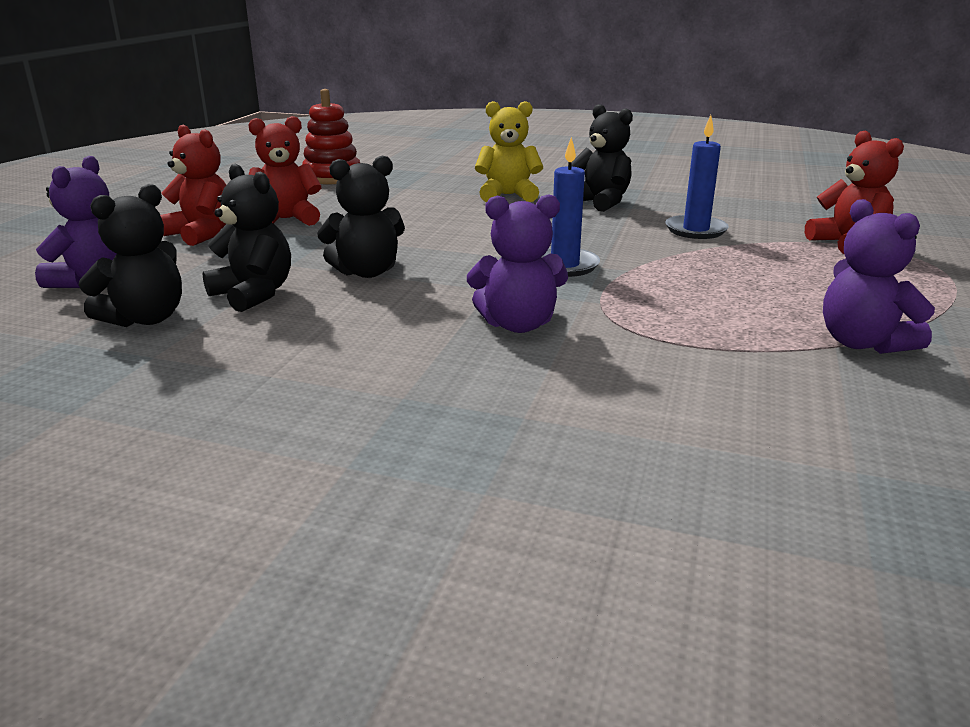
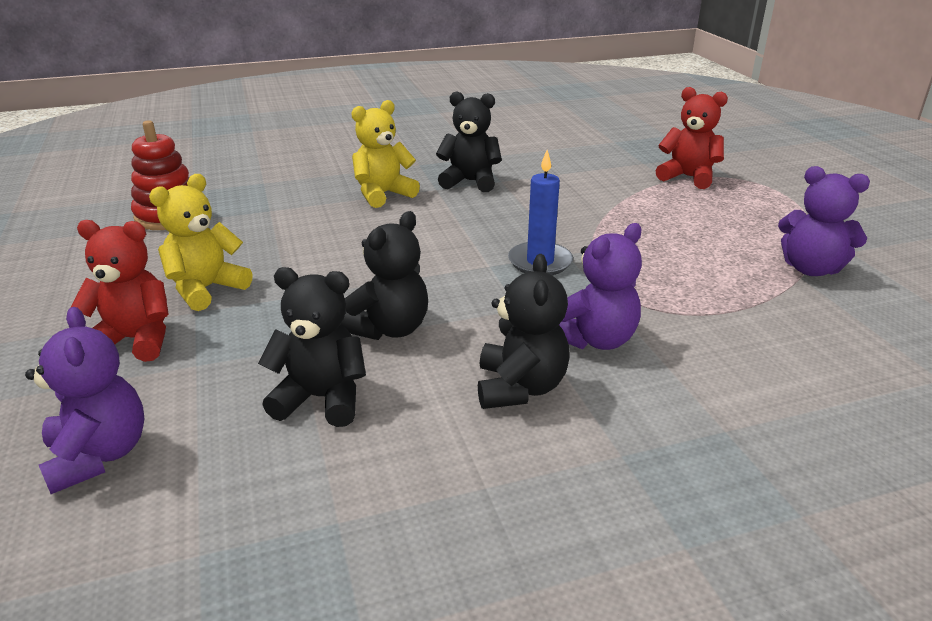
camera: 35 degrees left, 5 degrees up
(146, 319) = (253, 479): black teddy bear -> black teddy bear (520, 387)
(286, 220) = (206, 289): red teddy bear -> yellow teddy bear
(695, 230) = (579, 192): blue candle -> none

